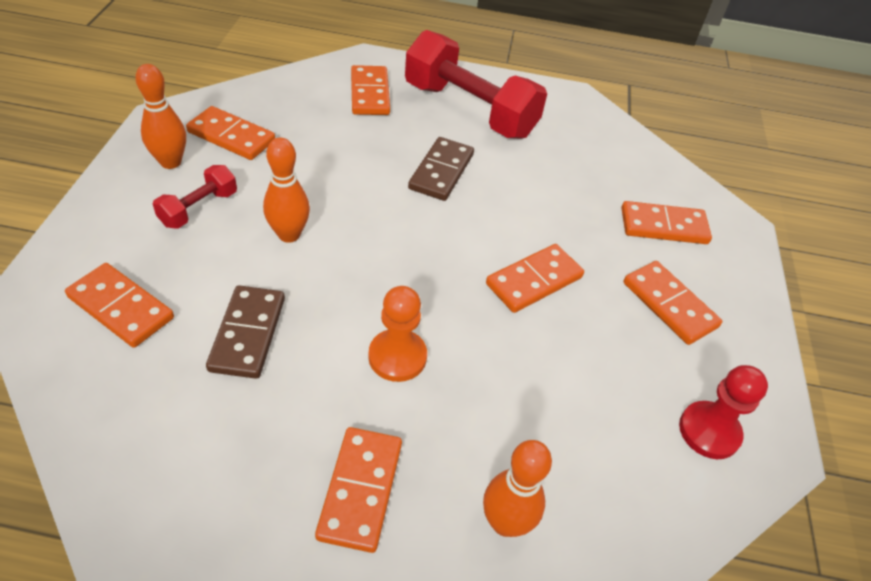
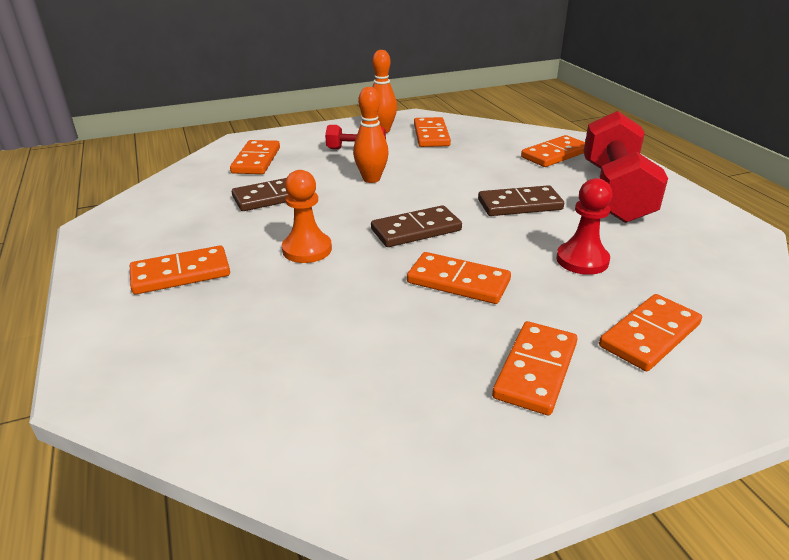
camera: 65 degrees right, 15 degrees down
(428, 260) = (416, 230): none -> brown domino
(505, 522) = (190, 343): orange bowling pin -> none
(663, 226) = (650, 335): orange domino -> orange domino turned 75 degrees clockwise
(709, 431) = (388, 445): red pawn -> red pawn (582, 260)

